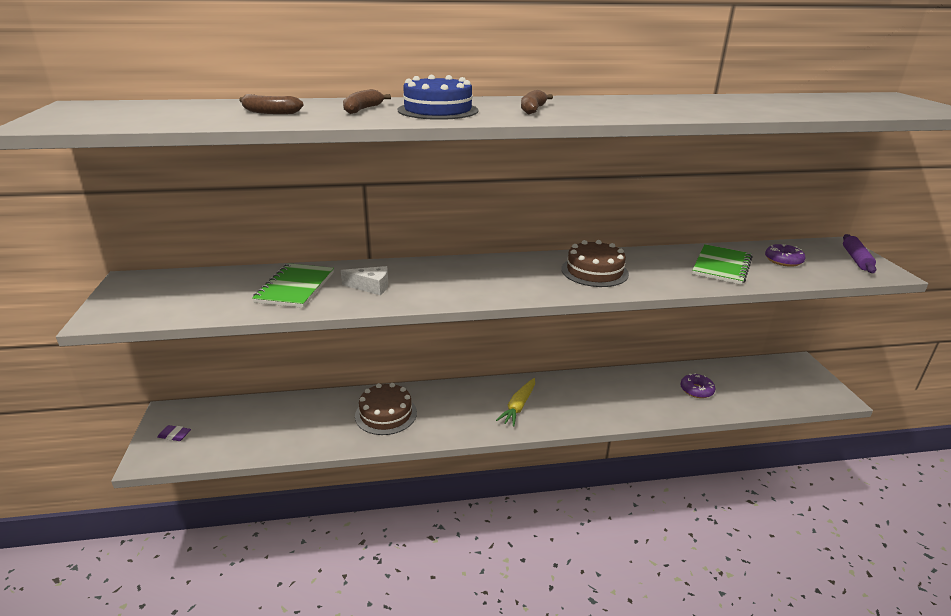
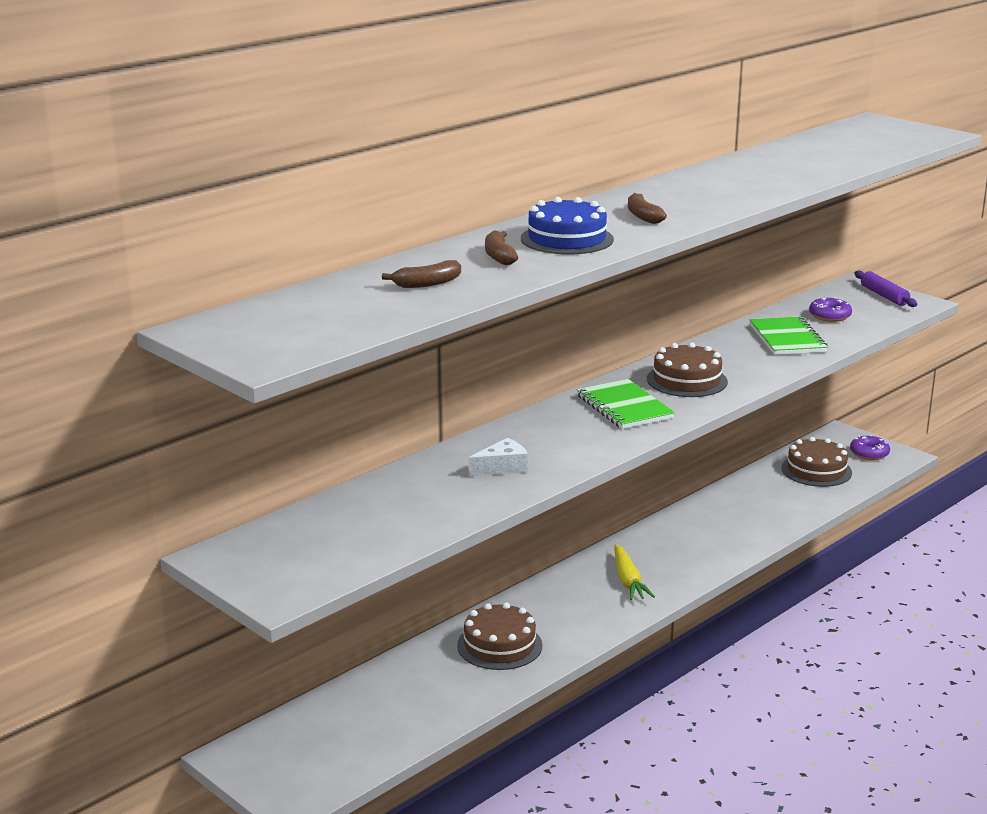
camera: 35 degrees left, 5 degrees down
(174, 435) = (283, 770): purple eraser -> none
(295, 287) = (425, 496): green notebook -> green notebook (624, 407)
(696, 390) = (777, 497): purple donut -> purple donut (869, 453)
(750, 382) = (816, 470): none -> brown cake

